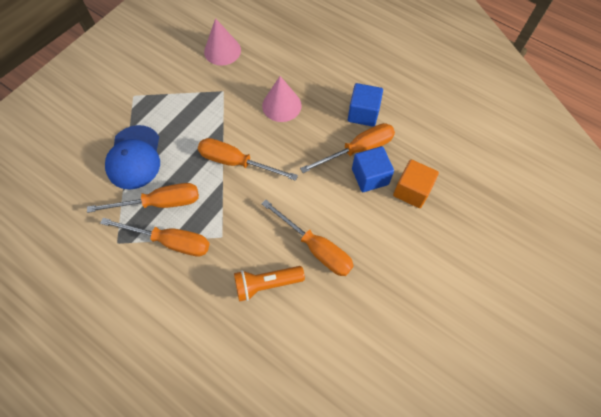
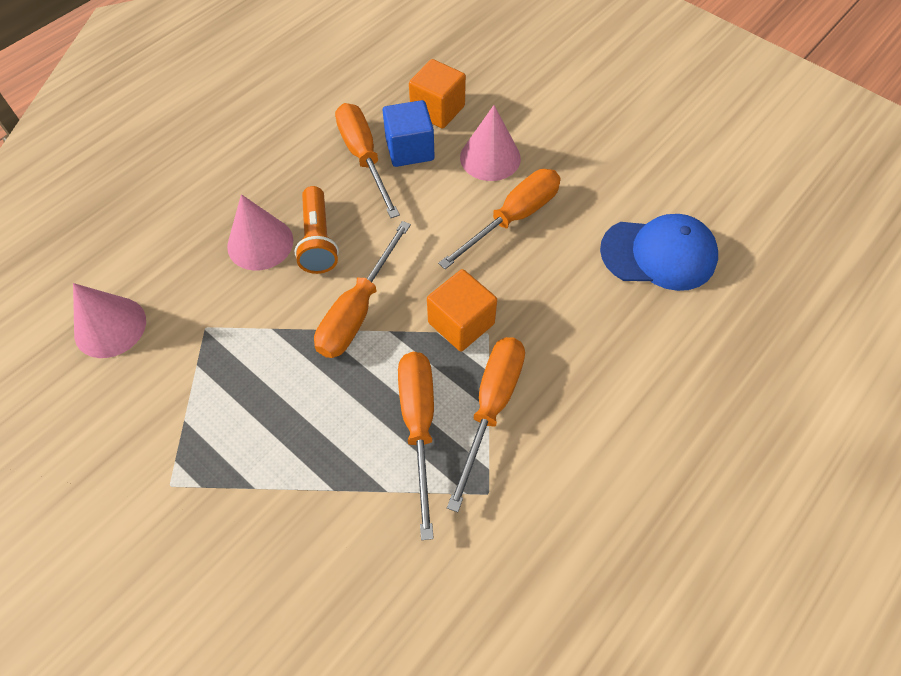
camera: 85 degrees left, 5 degrees down
(134, 157) = (318, 474): blue cap -> blue cap (659, 254)
(229, 220) = (461, 323): none -> orange cube
(266, 284) = (565, 278): orange flashlight -> orange flashlight (318, 240)
(363, 113) = (302, 145): blue cube -> none
(370, 229) = (490, 157): none -> pink cone

